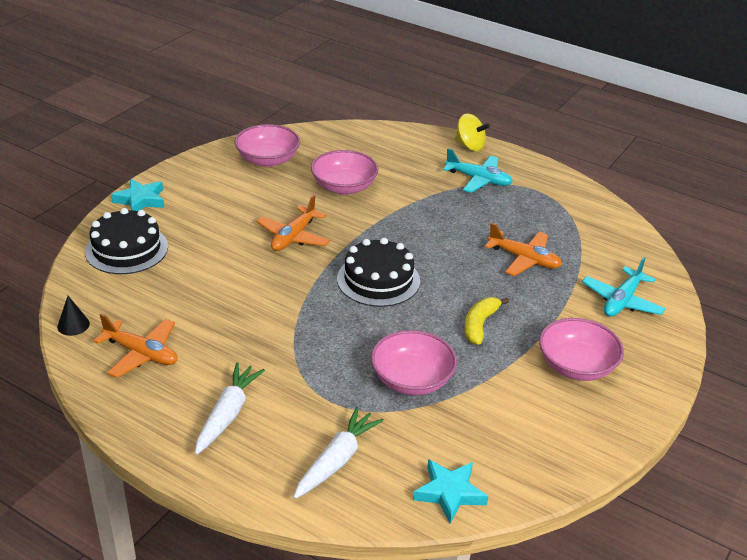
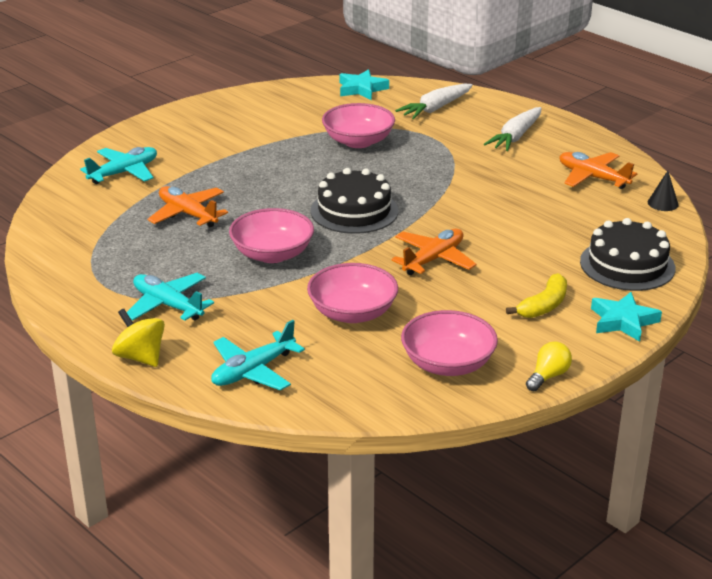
camera: 165 degrees left, 5 degrees down
(199, 158) = (548, 376): none -> yellow light bulb
(393, 144) = (253, 371): none -> turquoise plane
(479, 325) = (275, 169): yellow banana -> yellow banana (544, 305)
(576, 366) = (212, 136): pink bowl -> pink bowl (272, 254)

